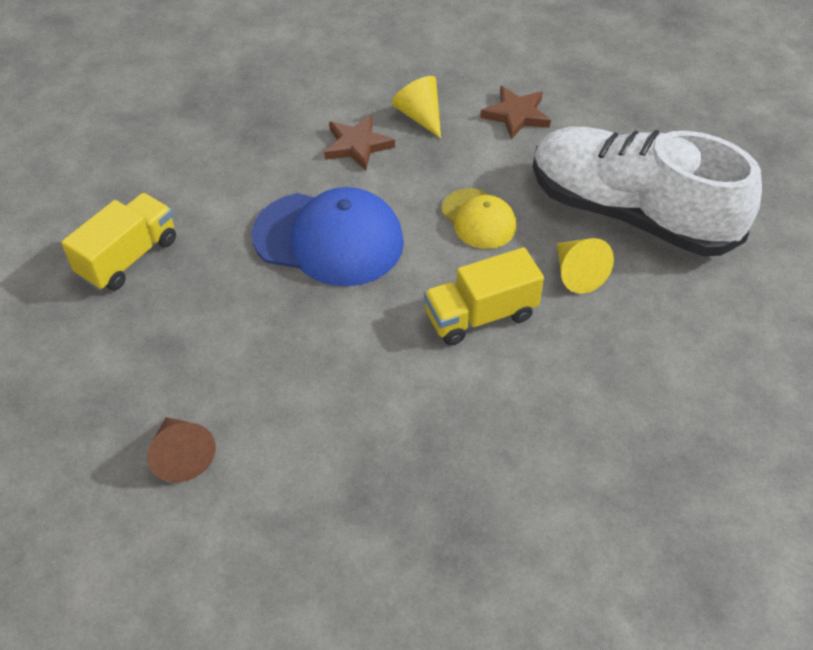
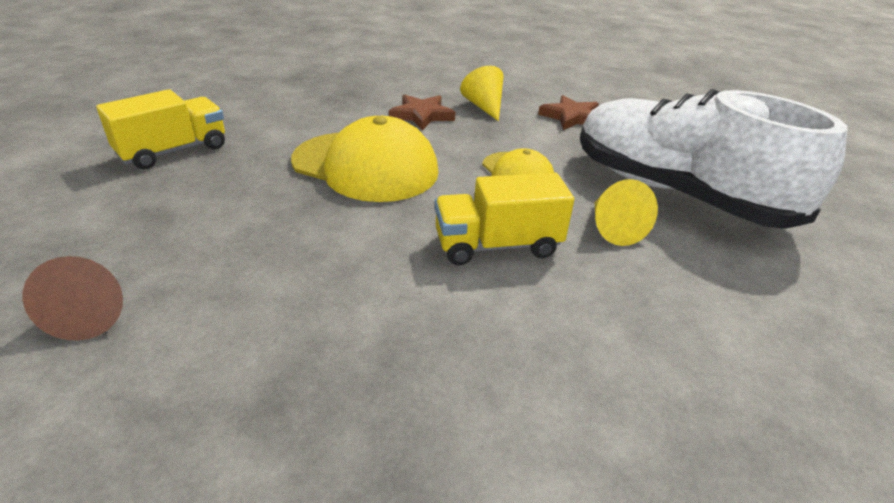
camera: 10 degrees right, 15 degrees down
(329, 239) = (365, 166): blue cap -> yellow cap

